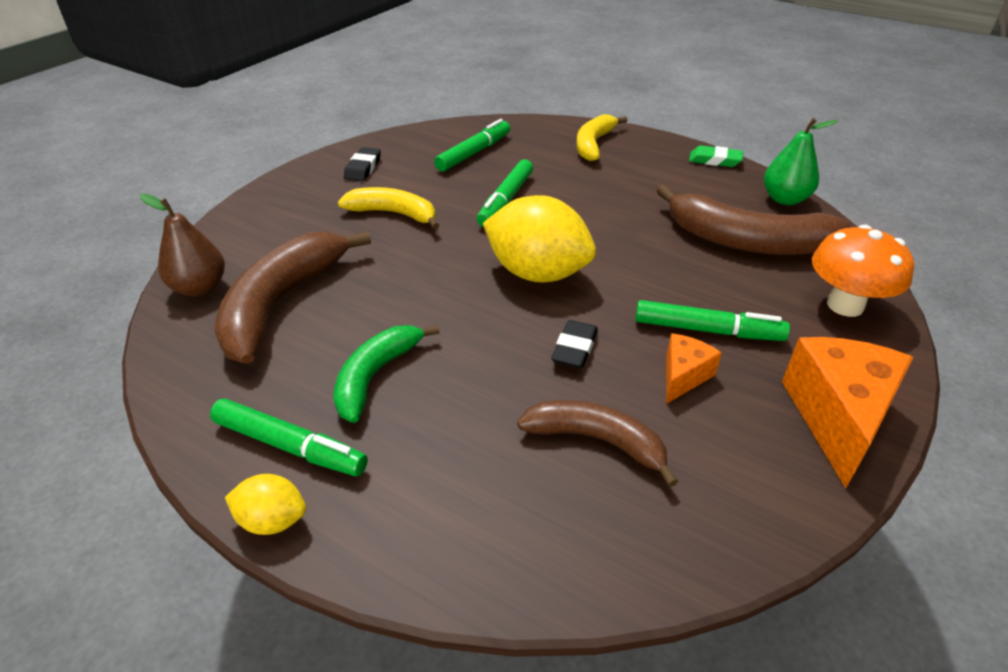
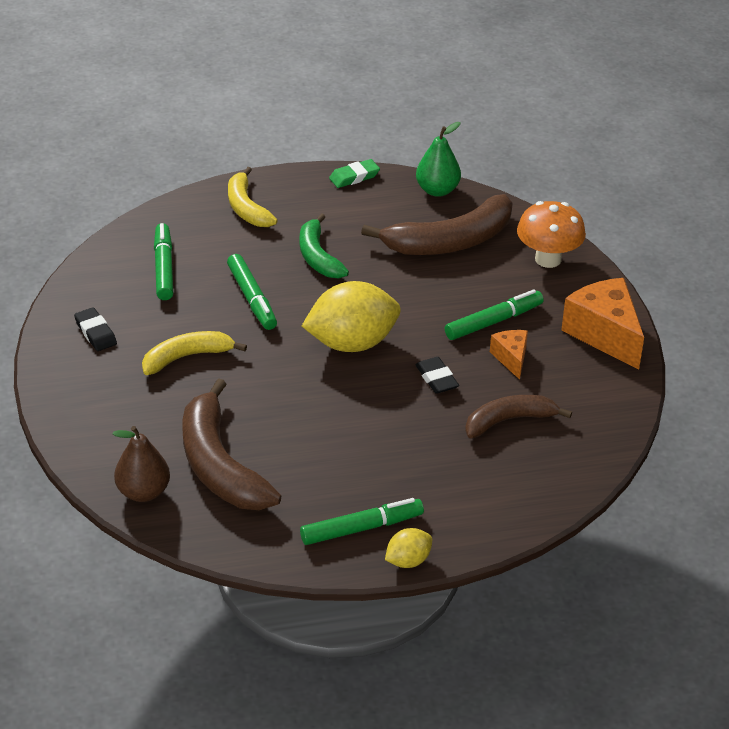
camera: 45 degrees left, 0 degrees up
(375, 376) = (350, 466): green banana -> green banana (318, 257)

